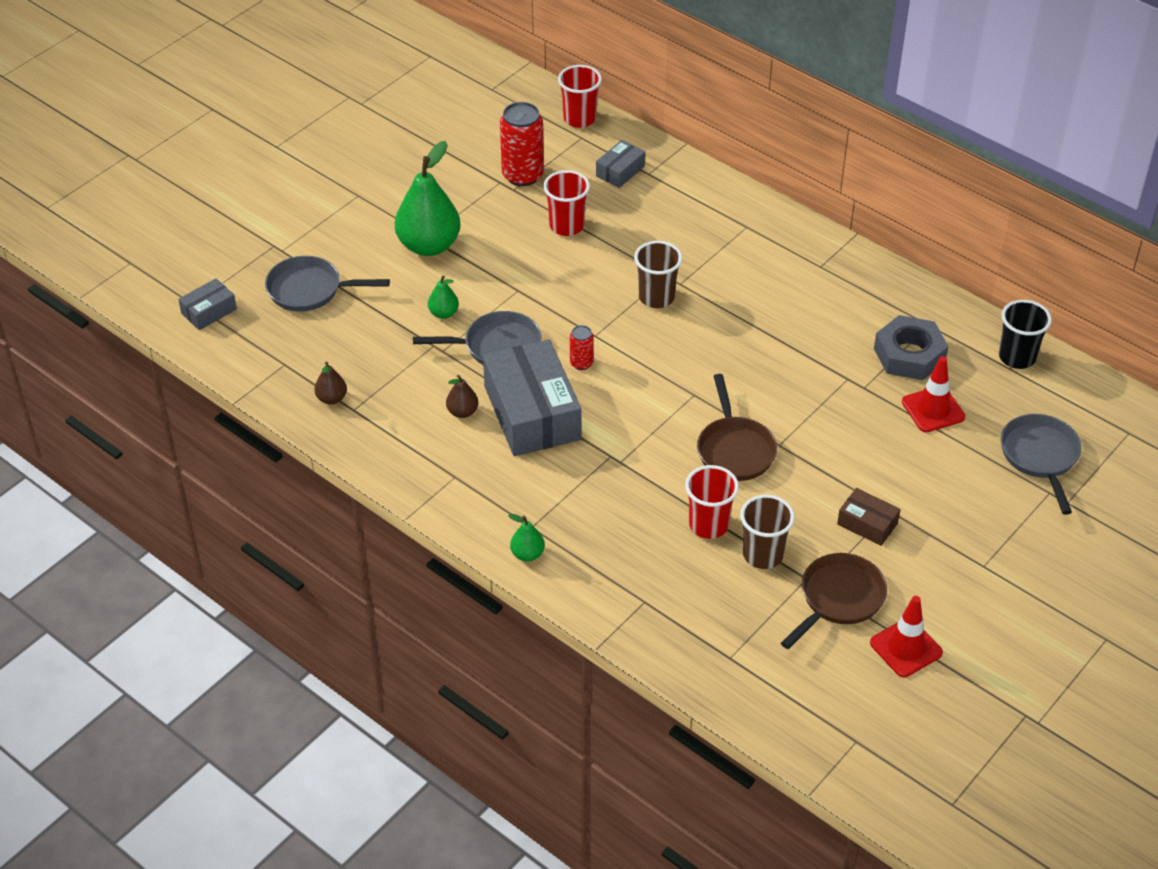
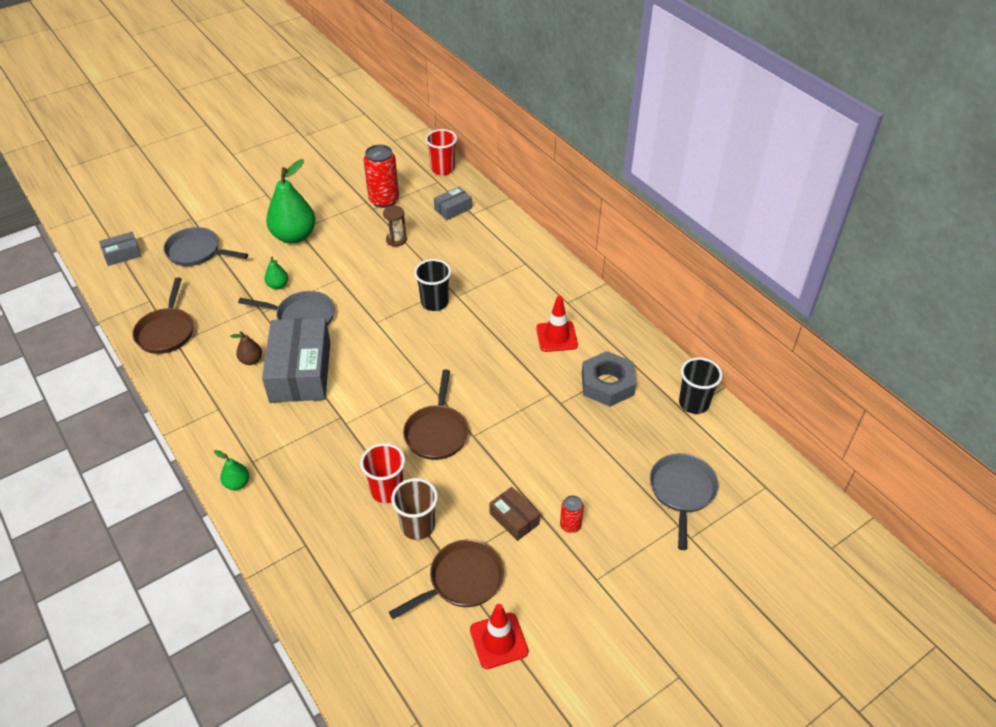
camera: 15 degrees right, 0 degrees up
(332, 398) = (166, 331): brown pear -> brown pan
(566, 226) = (396, 240): red cup -> brown hourglass
(581, 363) = (355, 341): red can -> red can (570, 525)
(656, 297) = (434, 303): brown cup -> black cup
(933, 409) = (608, 432): red traffic cone -> red traffic cone (556, 337)

